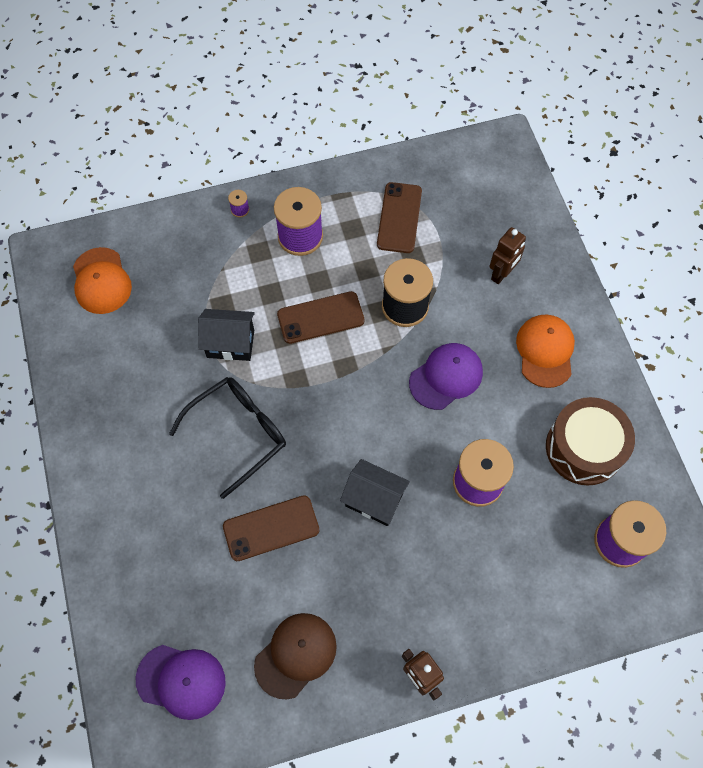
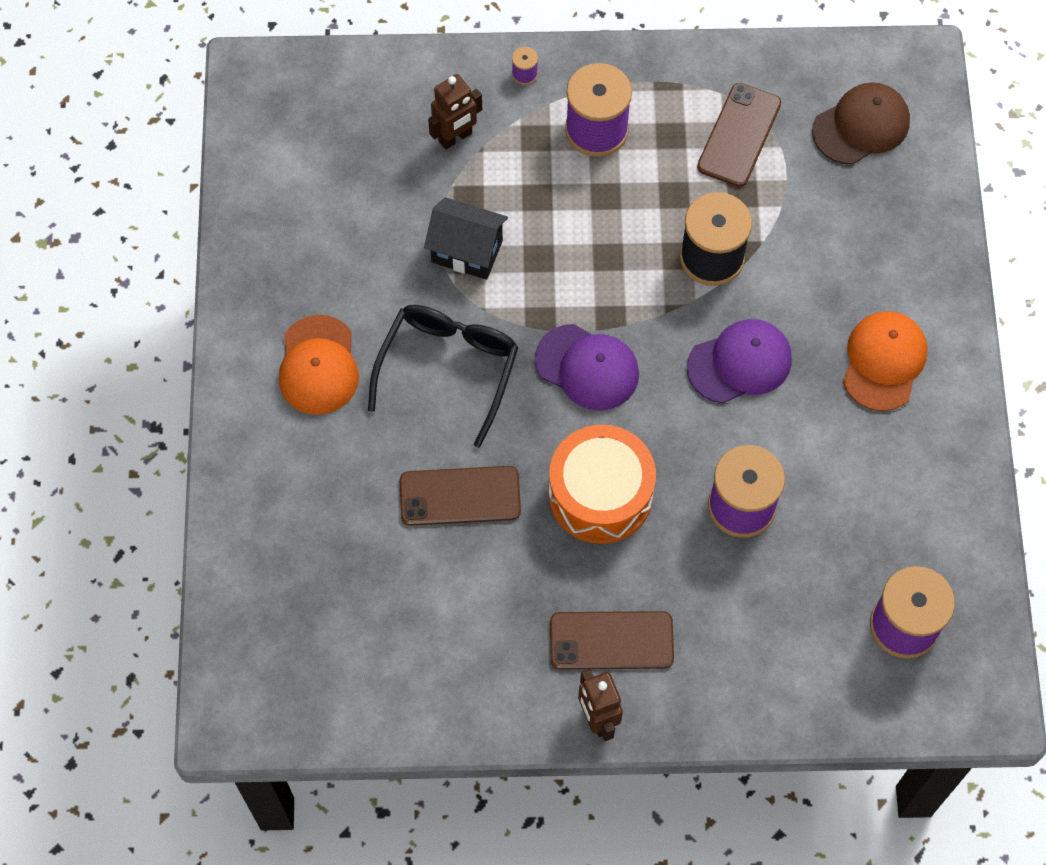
camera: 15 degrees right, 0 degrees up
(101, 281) = (318, 128): orange cap -> orange cap (318, 365)
(181, 681) = (304, 647): purple cap -> purple cap (587, 367)
(238, 433) = (448, 369): black glasses -> black glasses turned 45 degrees counterclockwise
(295, 655) = (451, 653): brown cap -> brown cap (861, 126)
(320, 318) = (594, 245): brown phone -> brown phone (611, 640)
(374, 499) = (600, 494): black house -> orange drum
(501, 274) = (857, 245): brown robot -> brown robot (455, 137)
(584, 448) = (895, 498): brown drum -> none

